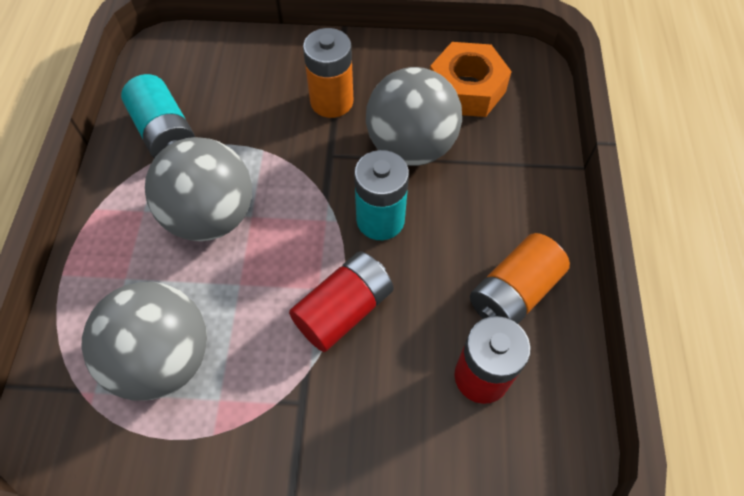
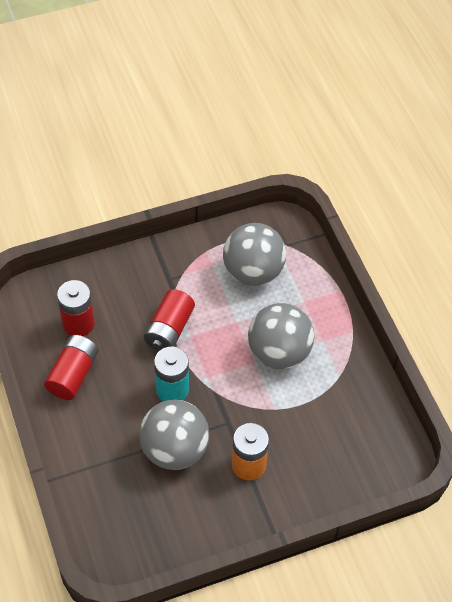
camera: 155 degrees right, 5 degrees down
(165, 133) = (348, 395): turquoise battery -> none
(466, 89) = (152, 516): orange nut -> none
(513, 293) = (73, 374): orange battery -> red battery

